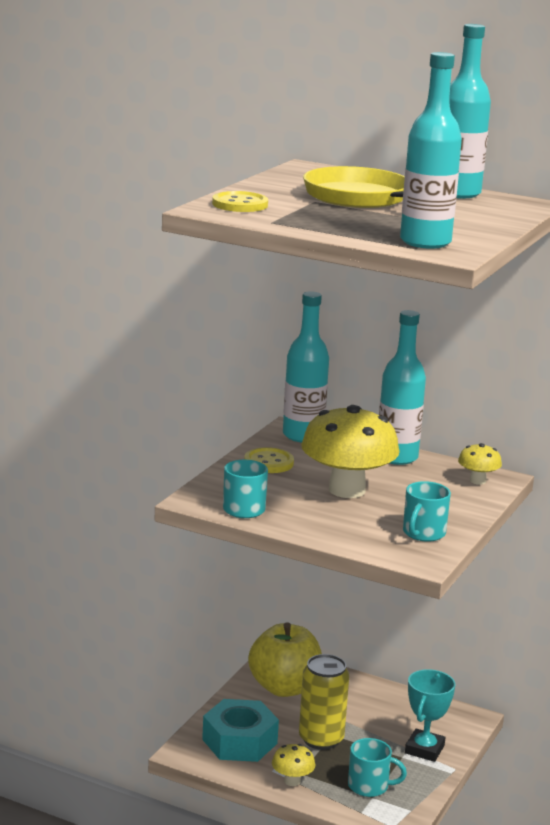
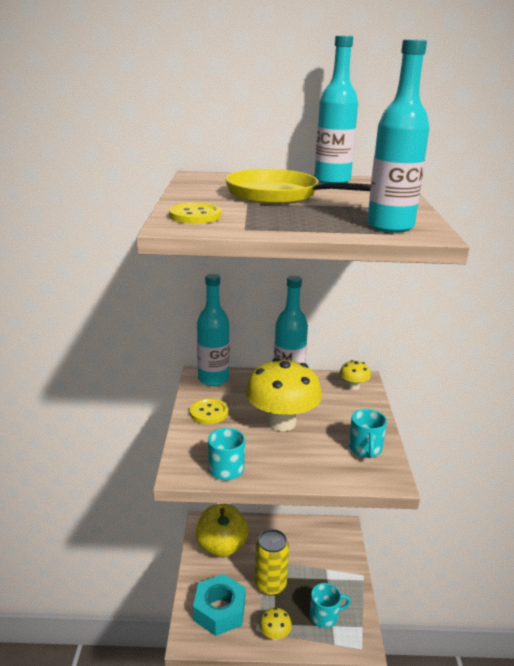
camera: 25 degrees left, 5 degrees up
(424, 749) = (336, 566): turquoise trophy -> none

